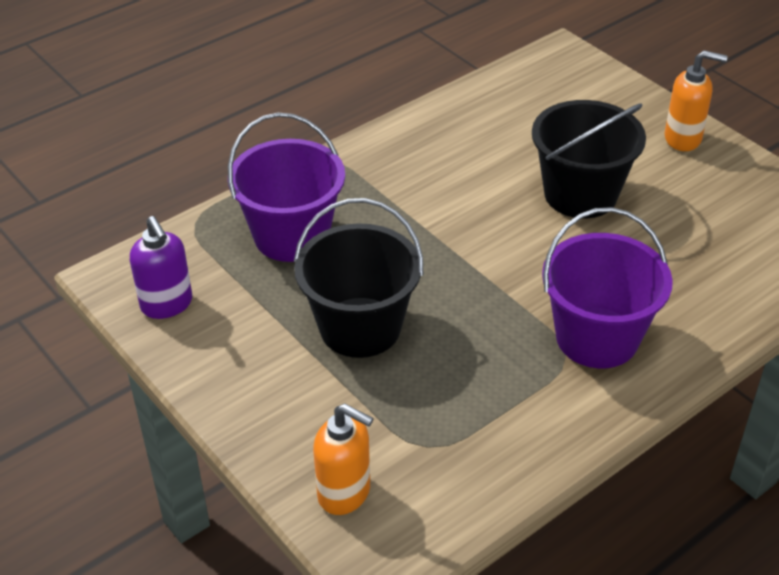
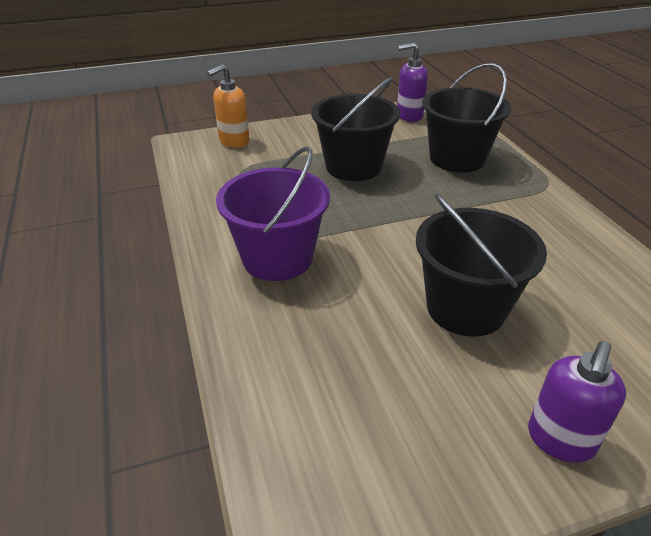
camera: 110 degrees right, 5 degrees down
(292, 236) = (457, 158): purple bucket -> black bucket
(683, 139) = (560, 440): orange soap dispenser -> purple soap dispenser

